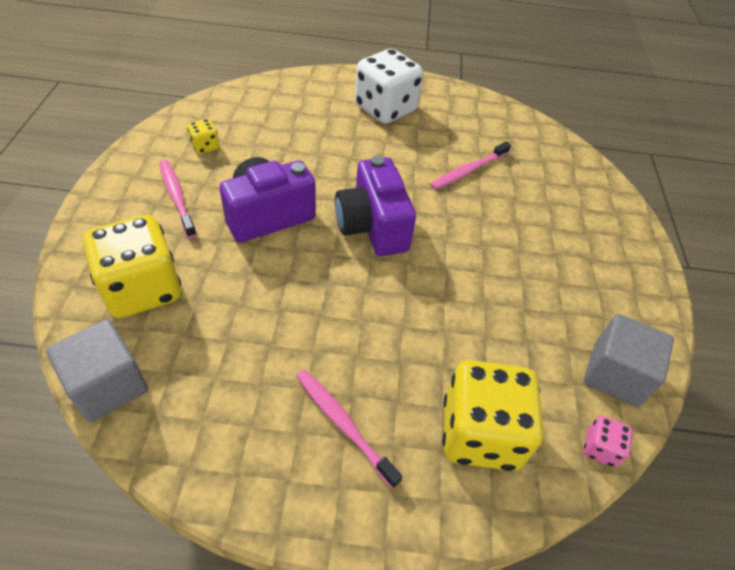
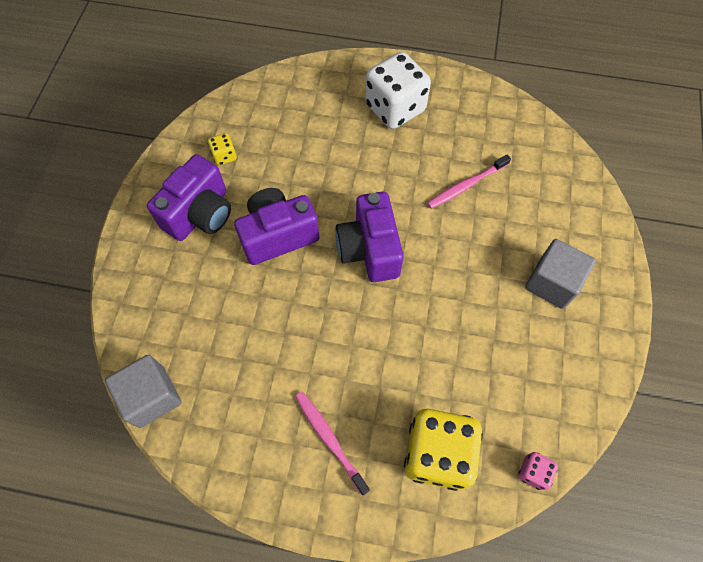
camera: 10 degrees right, 15 degrees up
(142, 289) = (174, 309): yellow dice -> none
(177, 197) = (200, 214): pink toothbrush -> purple camera
(615, 374) = (561, 407): grey cube -> grey cube (552, 283)

